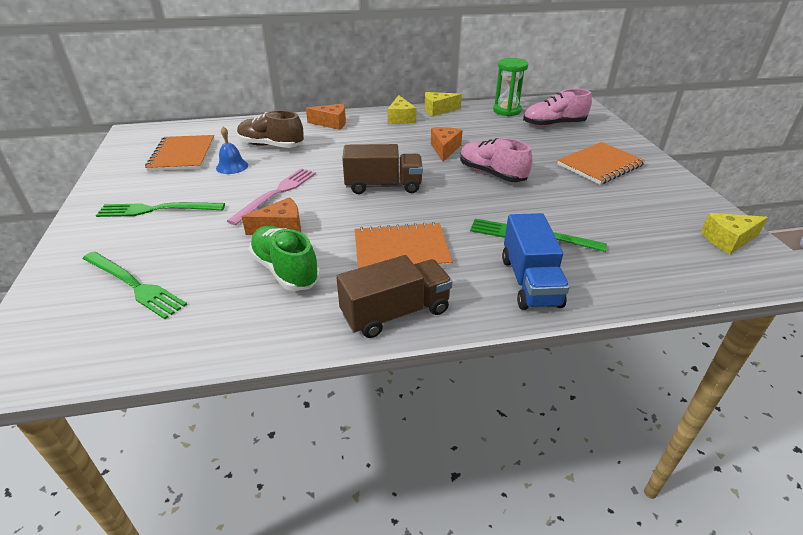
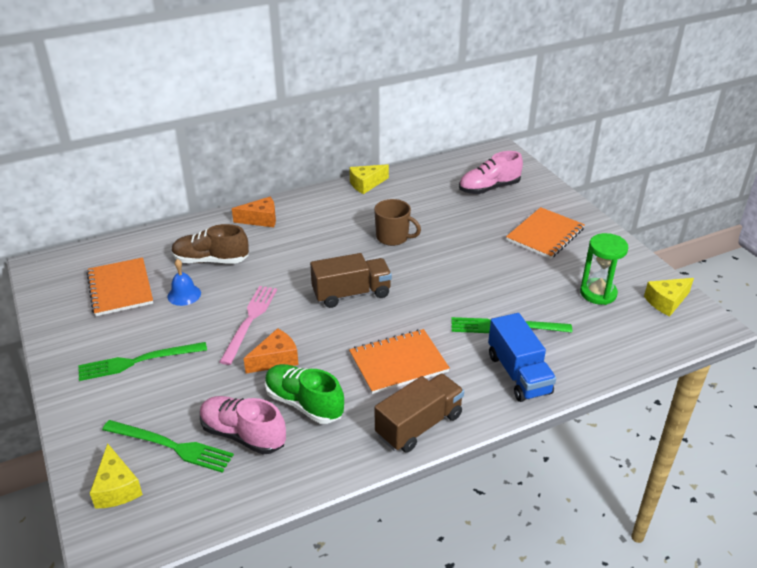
camera: 15 degrees left, 0 degrees up
(400, 118) = (331, 202): yellow cheese -> yellow cheese (117, 488)
(445, 149) = (393, 237): orange cheese -> brown mug
(492, 174) = (449, 262): pink shoe -> pink shoe (243, 435)
(507, 111) = (437, 175): green hourglass -> green hourglass (598, 293)

